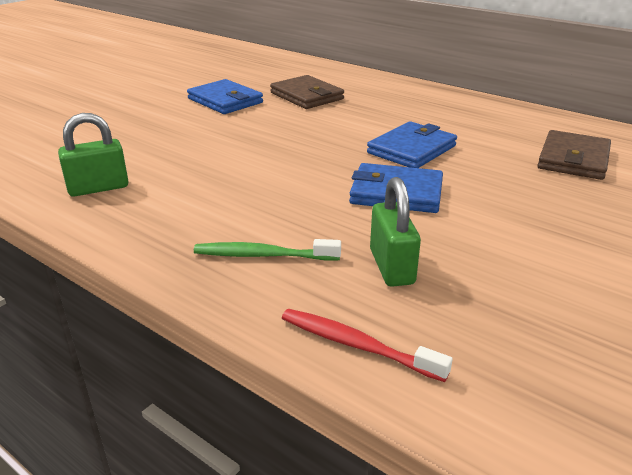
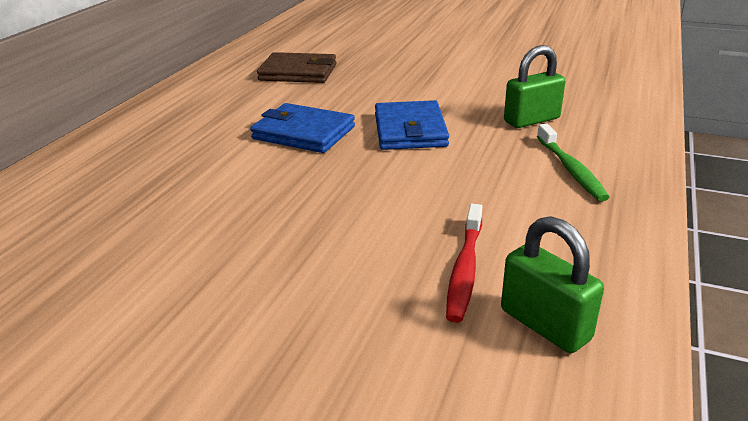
camera: 105 degrees left, 0 degrees up
(225, 101) = (131, 310): blue wallet -> none
(306, 96) = (111, 227): brown wallet -> none
(357, 345) = (629, 120): red toothbrush -> red toothbrush (465, 269)

